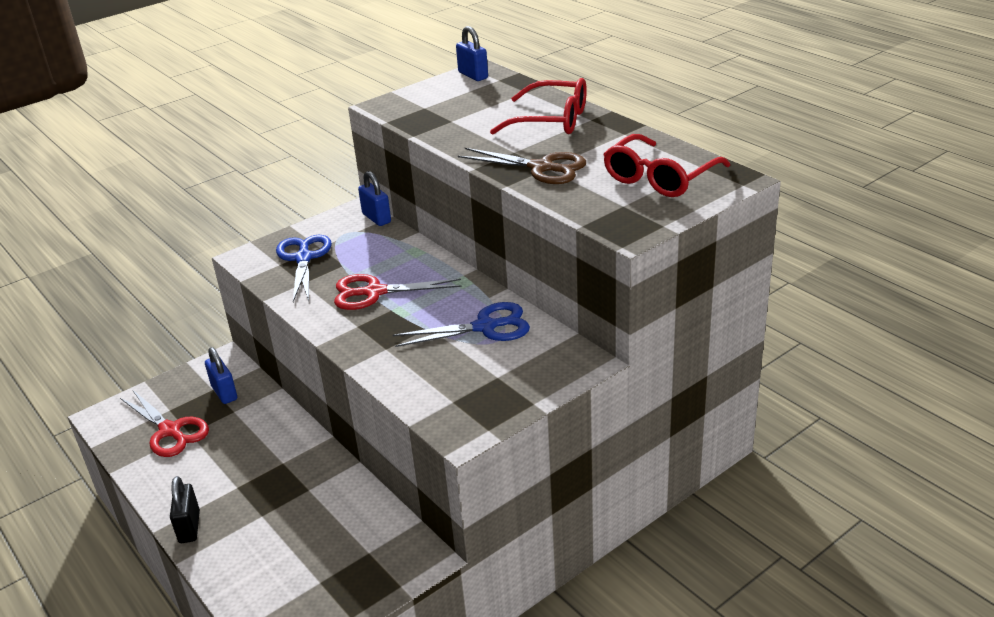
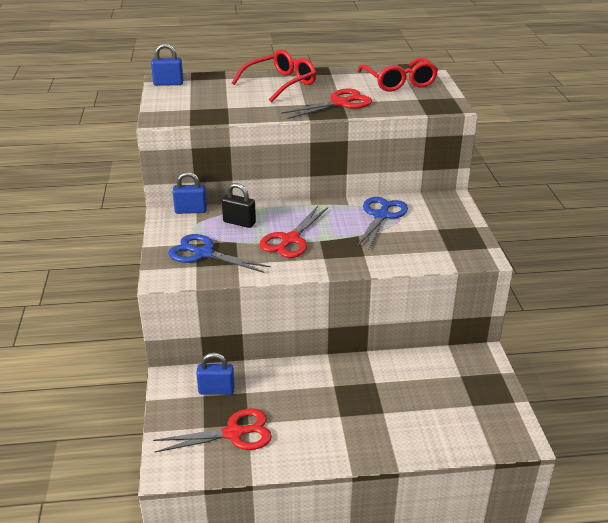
camera: 60 degrees left, 0 degrees up
(189, 527) = (364, 453): black padlock -> black padlock (239, 222)
(542, 168) = (340, 103): brown scissors -> red scissors

